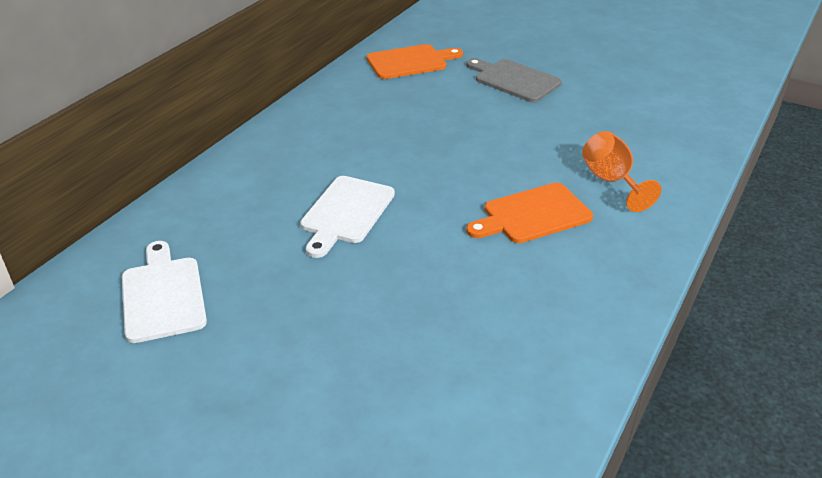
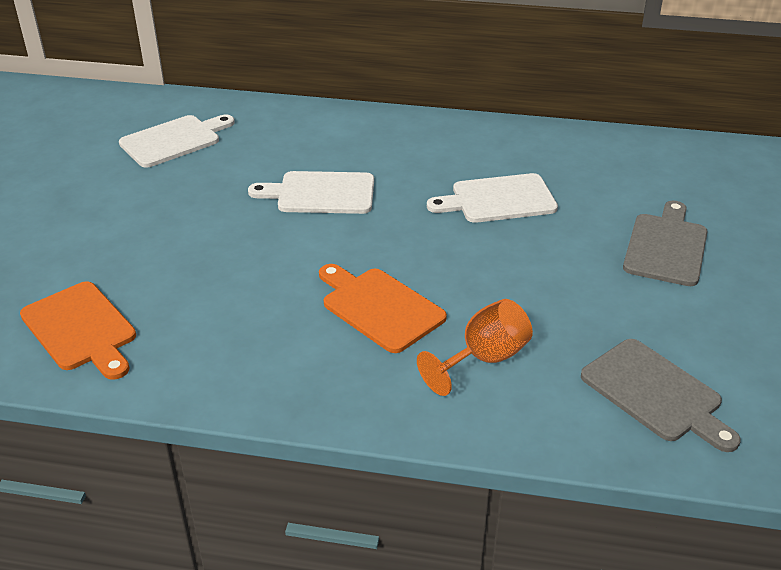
camera: 70 degrees right, 0 degrees up
(410, 62) = (637, 166): orange cutting board -> orange cutting board (81, 329)
(416, 127) = (498, 199): none -> white cutting board
(663, 127) = (655, 393): none -> grey cutting board

